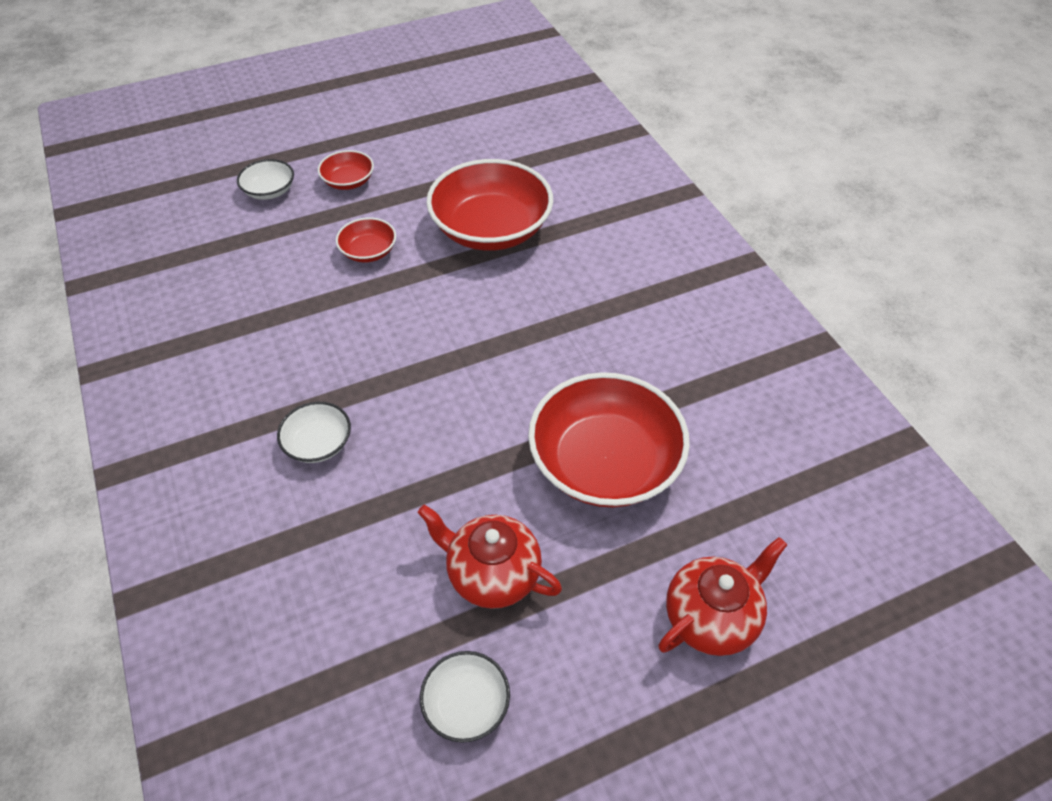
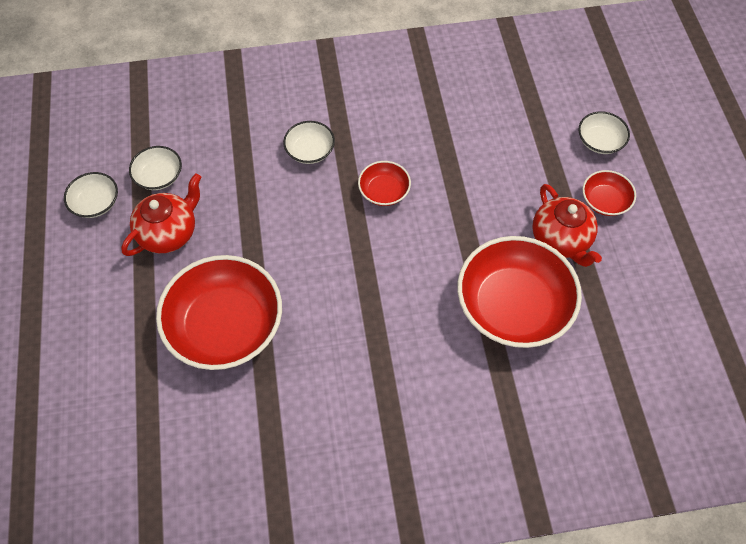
camera: 105 degrees right, 10 degrees up
(368, 251) = (503, 204): red bowl -> red bowl (384, 191)
(396, 625) = (159, 176): none -> white bowl
(712, 617) = (80, 355): red teapot -> red teapot (560, 240)

